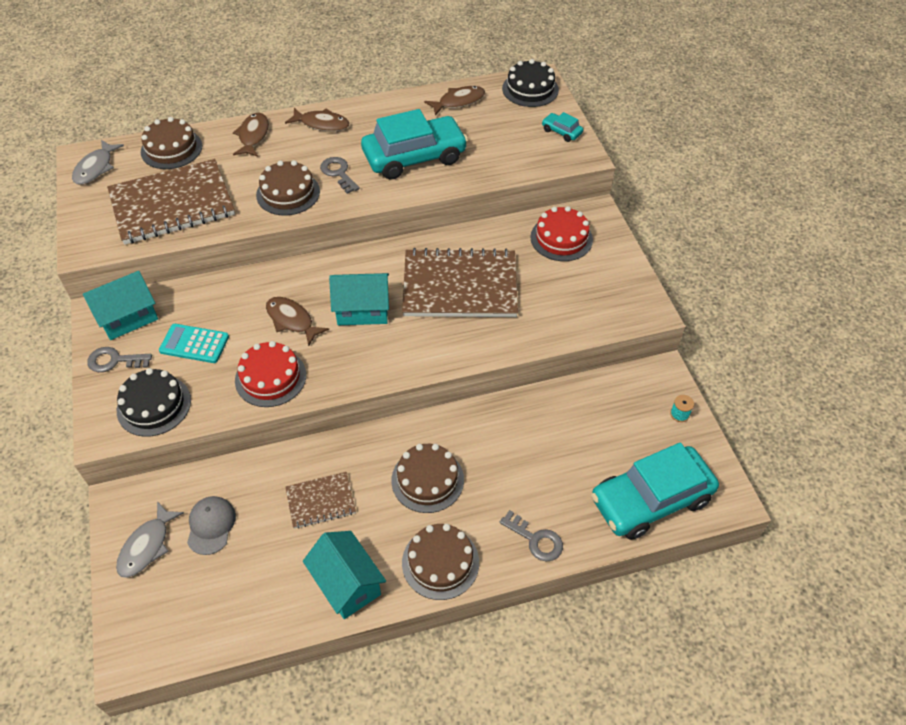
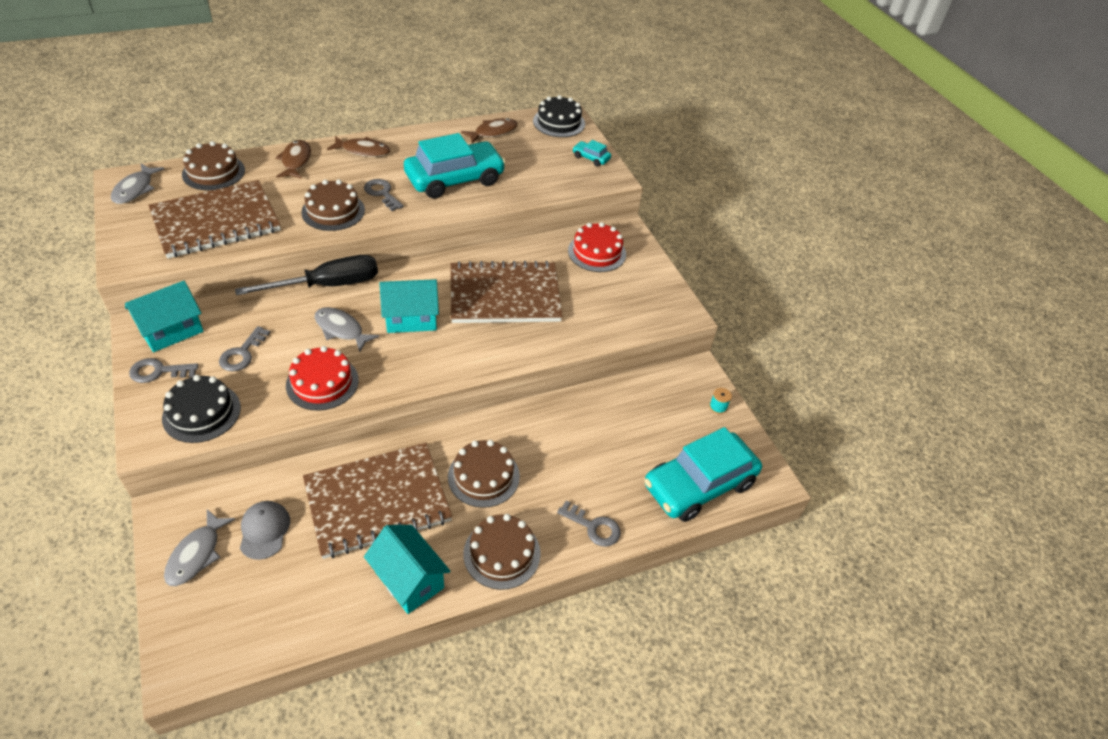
camera: 10 degrees left, 5 degrees down
(194, 344) = (242, 353): turquoise calculator -> grey key
(281, 271) = (328, 285): none -> black screwdriver
(292, 320) = (341, 329): brown fish -> grey fish
(320, 501) = (377, 501): brown notebook -> brown notebook, size x2.03

